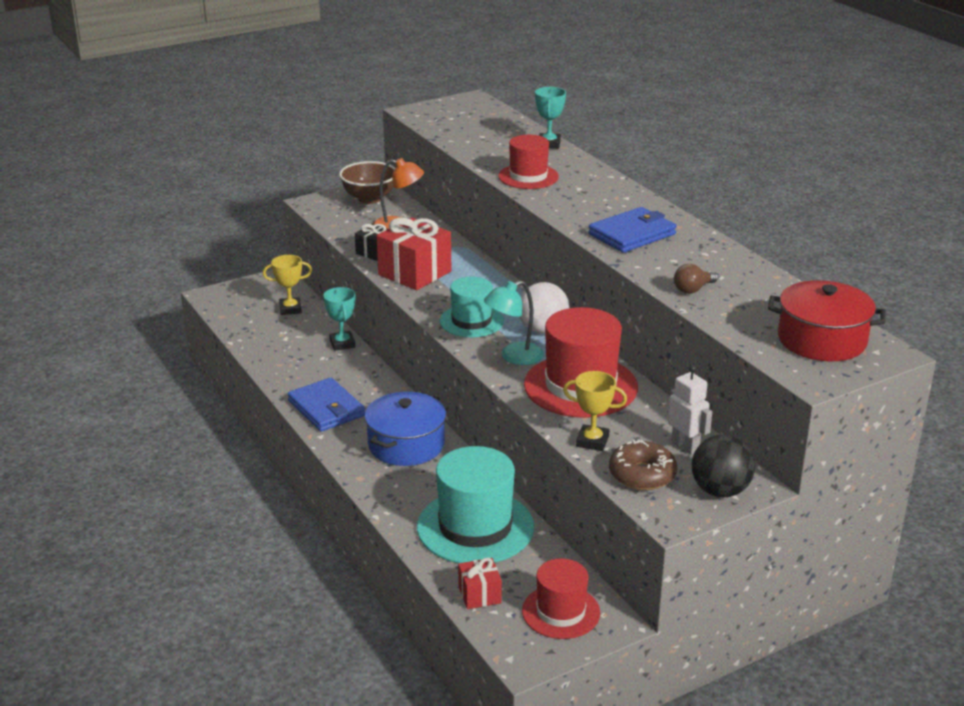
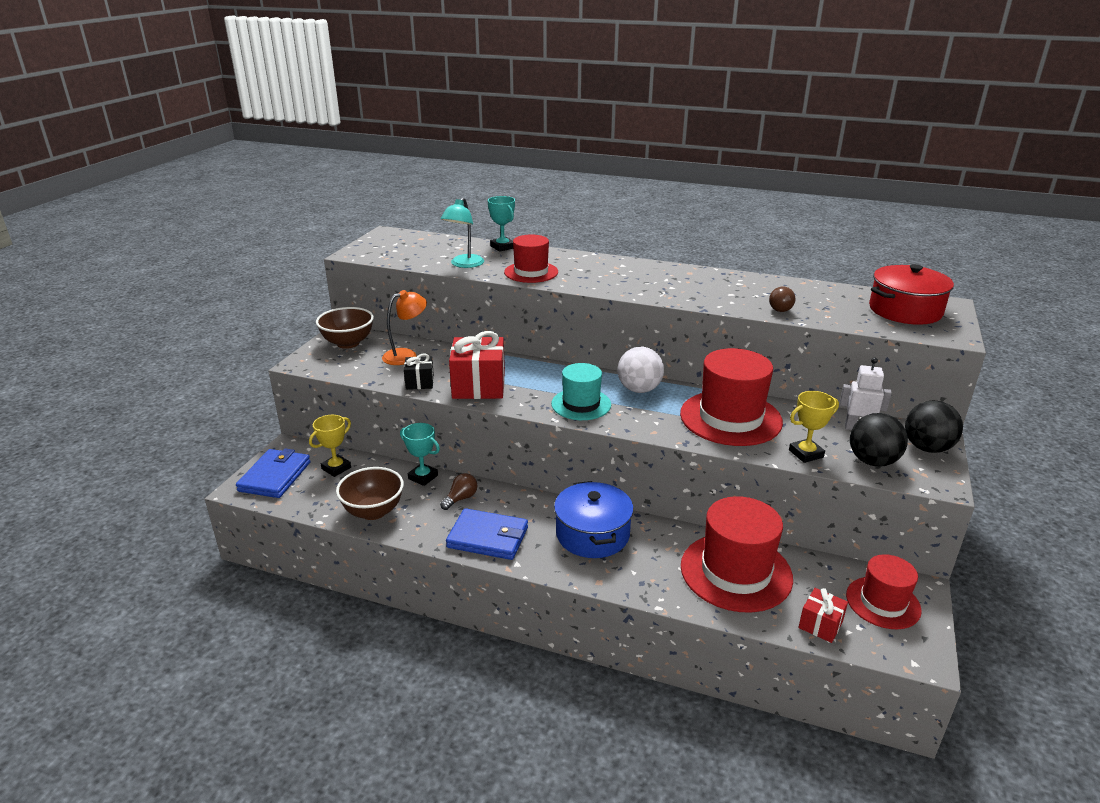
camera: 40 degrees left, 0 degrees up
(274, 352) = (373, 511): none -> brown bowl
(347, 372) = (461, 498): none -> brown light bulb
(475, 527) = (736, 572): turquoise hat -> red hat
(514, 357) = (654, 417): turquoise lamp -> turquoise lamp (464, 264)
(632, 234) = (674, 287): blue wallet -> blue wallet (275, 476)
(642, 475) = (872, 461): brown donut -> black ball

